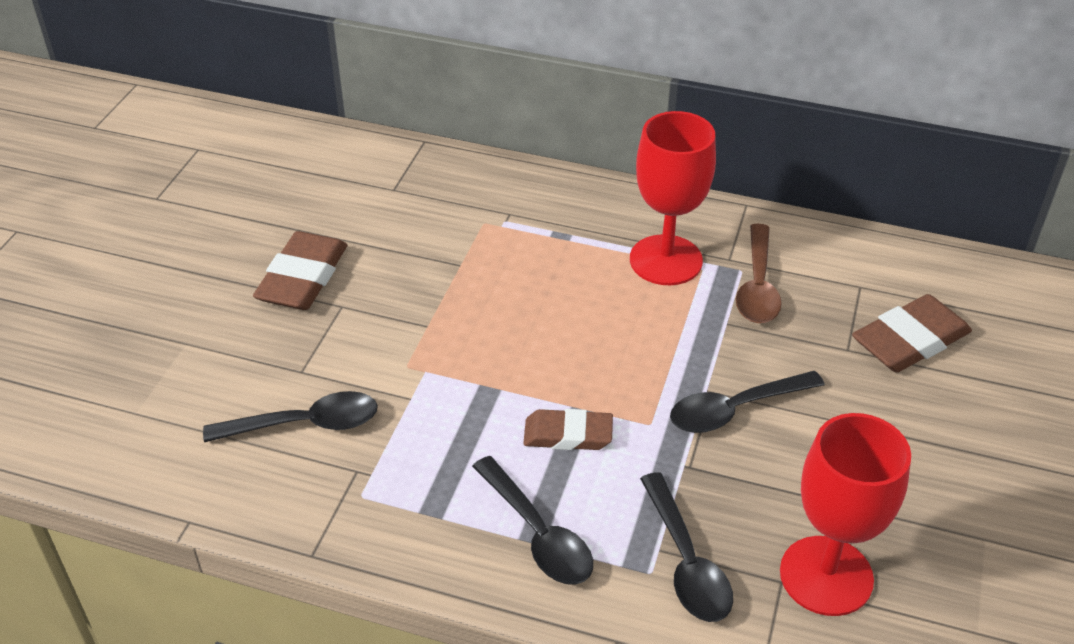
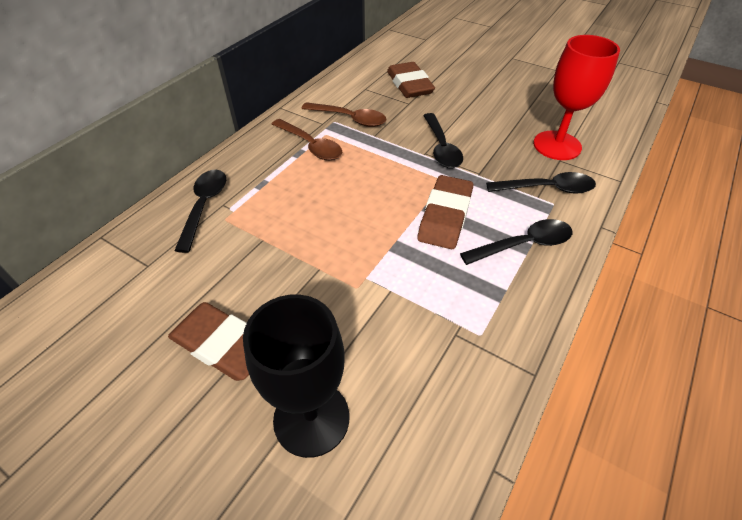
camera: 75 degrees left, 5 degrees up
(229, 366) = (311, 418): none -> black goblet
(305, 424) = (400, 363): black spoon -> black spoon (204, 206)
(568, 435) = (445, 216): brown eraser -> brown eraser, size x1.51
(666, 260) = (311, 146): red goblet -> brown spoon

